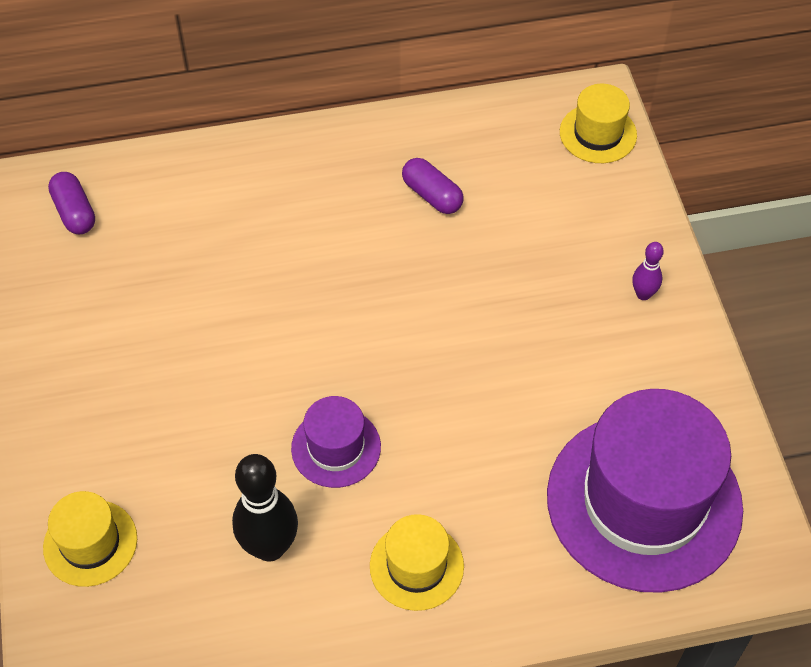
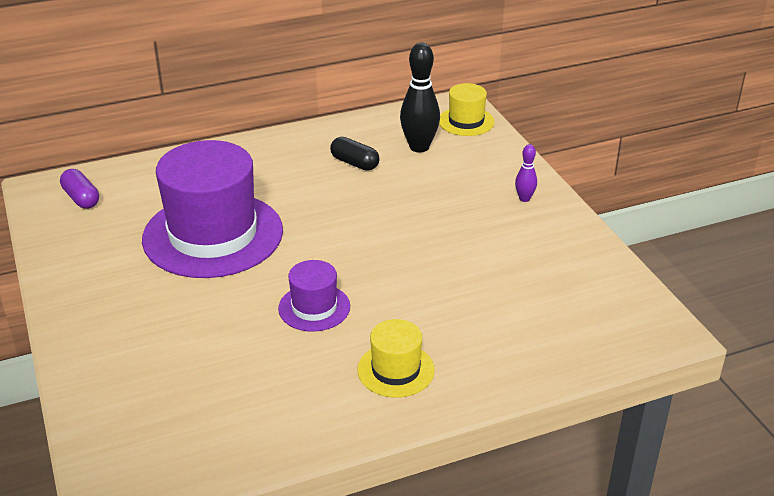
camera: 10 degrees left, 20 degrees down
(90, 543) = (121, 389): yellow hat -> none
(270, 547) = (273, 373): black bowling pin -> black bowling pin (419, 147)
(432, 195) = (354, 163): purple capsule -> black capsule
(644, 501) = (562, 311): purple hat -> purple hat (213, 235)

